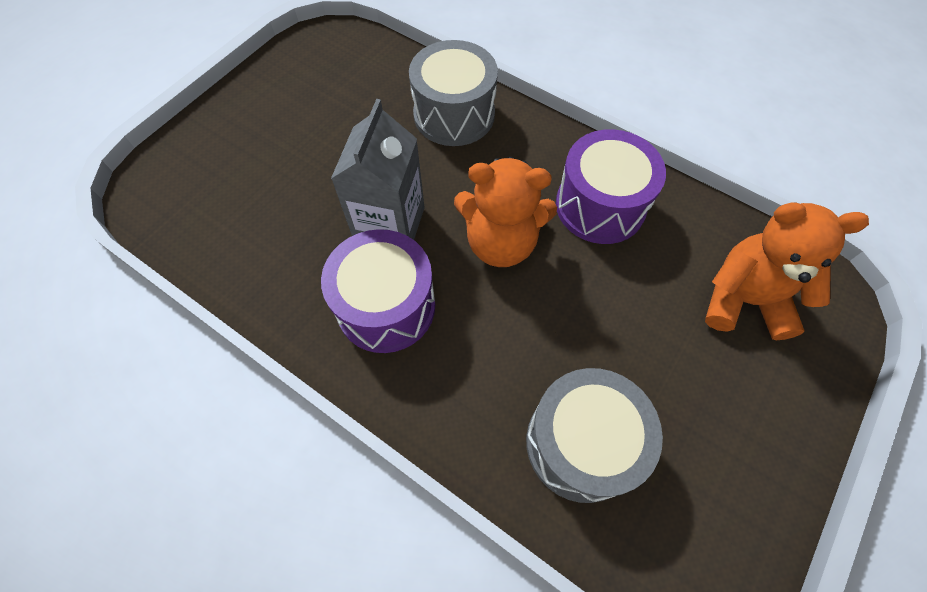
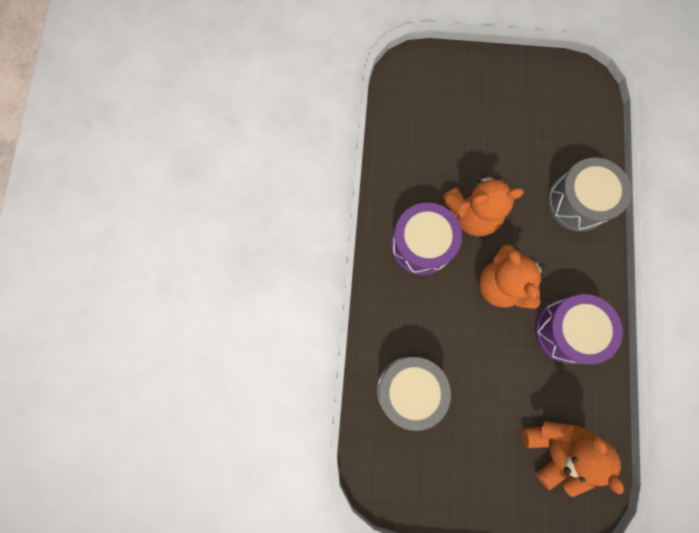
camera: 60 degrees right, 15 degrees up
(390, 224) = (472, 214): grey carton -> orange teddy bear

